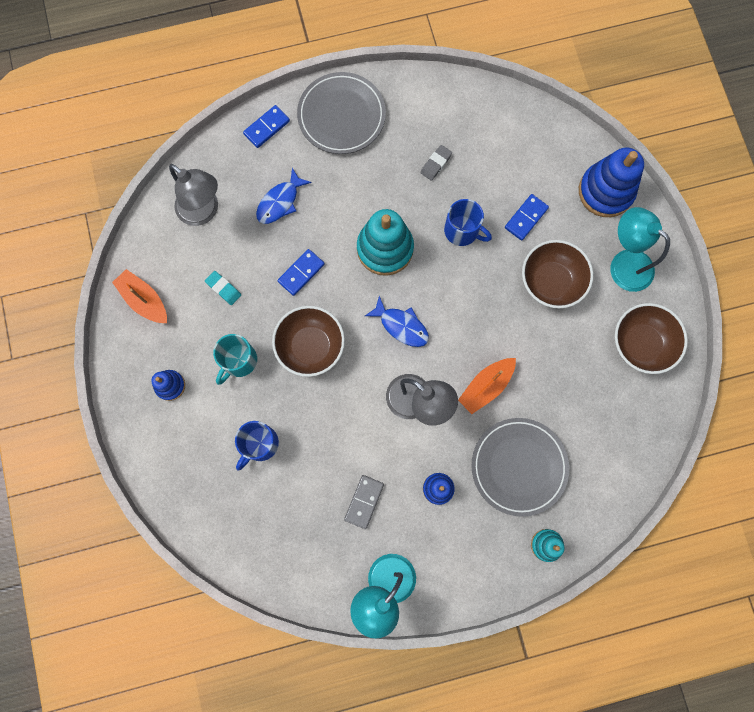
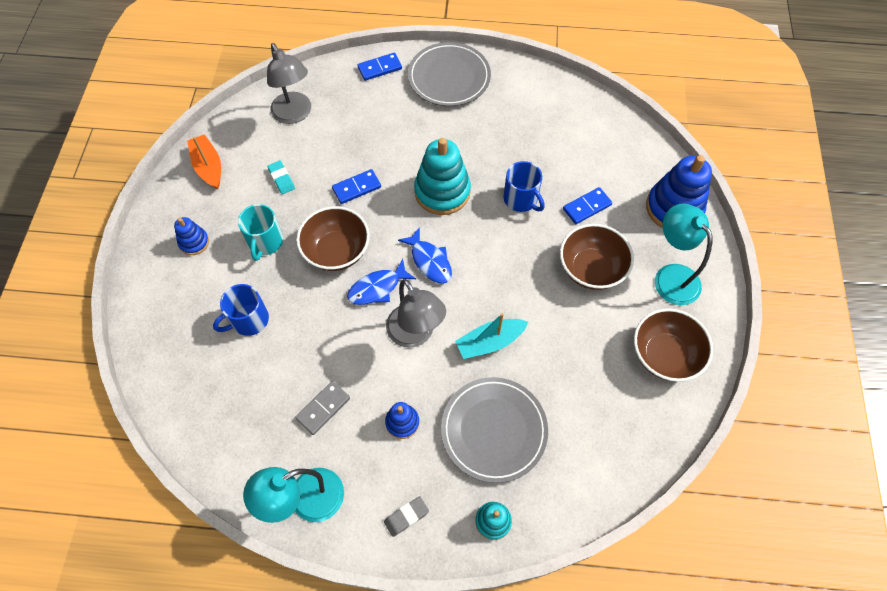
camera: 20 degrees right, 15 degrees down
(238, 361) = (265, 242): turquoise mug -> turquoise mug turned 45 degrees counterclockwise
(280, 202) = (364, 127): blue fish -> blue fish (377, 288)
(436, 164) = (518, 138): grey eraser -> grey eraser (406, 517)
(486, 386) = (490, 342): orange boat -> turquoise boat

